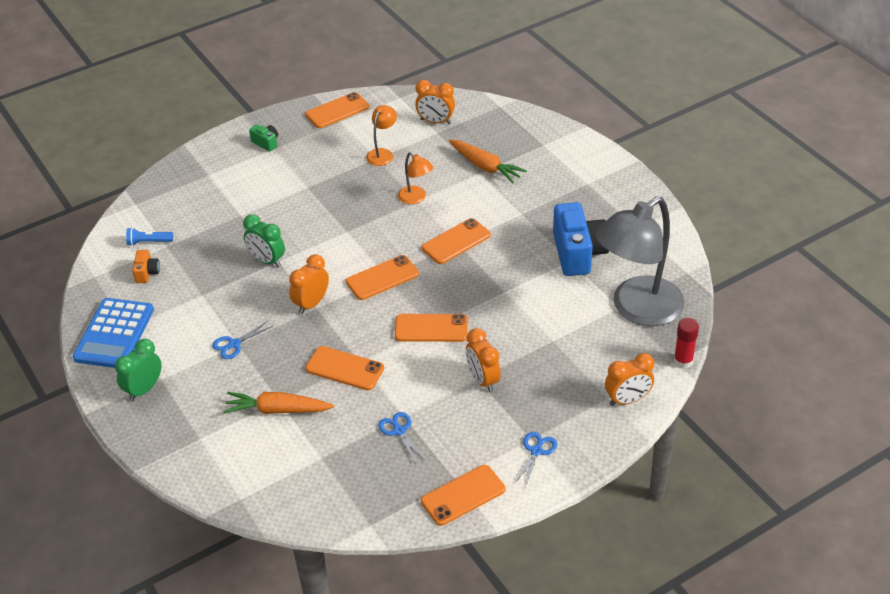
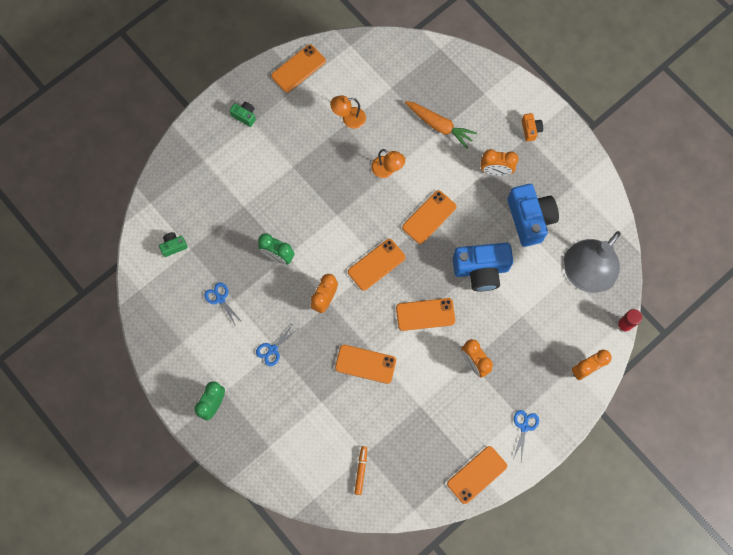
camera: 10 degrees left, 30 degrees up
(114, 334) = (173, 350): blue calculator -> none
(147, 273) = (182, 281): orange camera -> orange camera (530, 130)
(148, 242) = (173, 246): blue flashlight -> green camera
(277, 410) = (322, 412): orange carrot -> none
(310, 475) = (361, 471): none -> orange marker
(382, 153) = (348, 119): orange lamp -> orange lamp turned 120 degrees counterclockwise
(399, 431) = (419, 420): blue scissors -> blue scissors (220, 298)
(435, 121) = (387, 74): orange clock -> orange clock (495, 171)
(509, 293) = (481, 270): none -> blue camera

